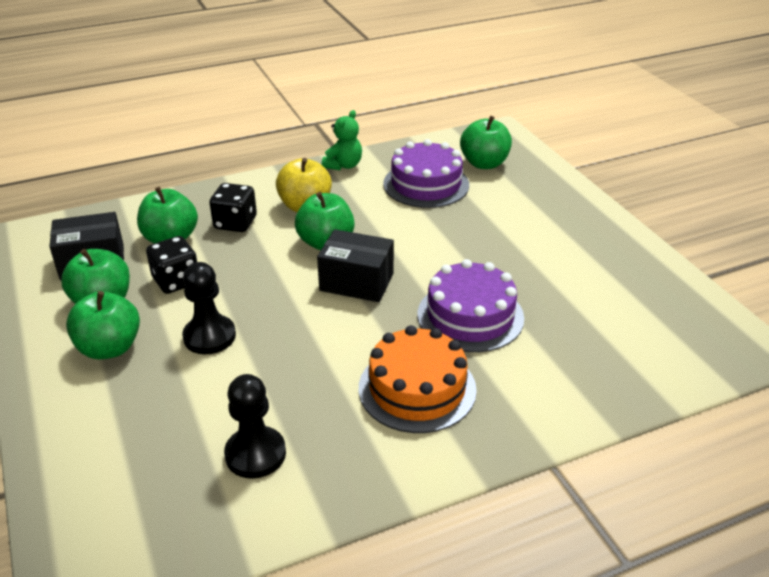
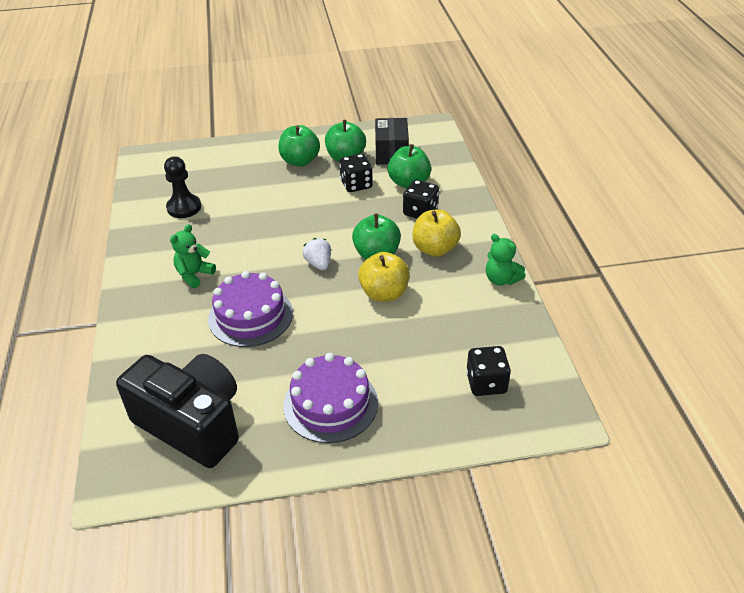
camera: 105 degrees right, 5 degrees up
(209, 336) = (291, 196): black pawn -> none
(356, 282) = (319, 264): black box -> white strawberry
(391, 229) = (384, 293): none -> yellow apple
(417, 388) = (194, 275): orange cake -> green teddy bear
(426, 184) = (453, 329): purple cake -> purple cake (330, 404)
(484, 163) = (486, 383): green apple -> black dice
(645, 318) = (192, 424): none -> black camera

